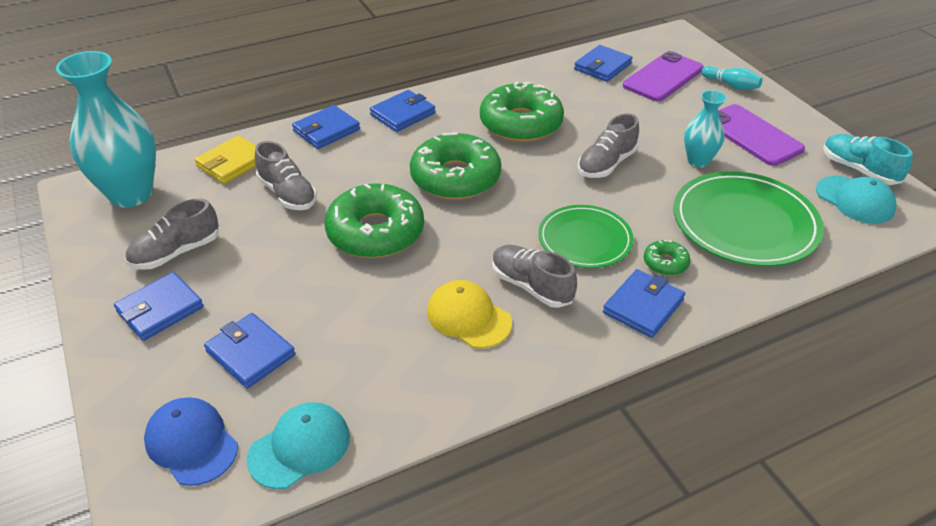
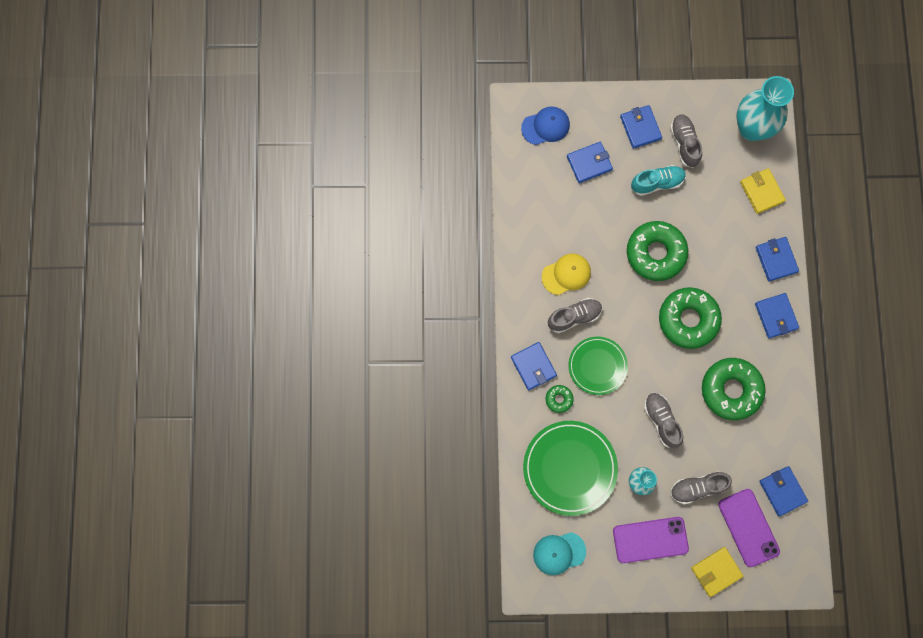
camera: 115 degrees right, 35 degrees up
(287, 194) = (714, 216): grey shoe -> grey shoe (697, 488)
(299, 447) = (522, 170): turquoise cap -> none
(731, 85) = (716, 571): turquoise bowling pin -> yellow wallet
(859, 170) = (584, 581): turquoise shoe -> turquoise shoe (657, 183)

